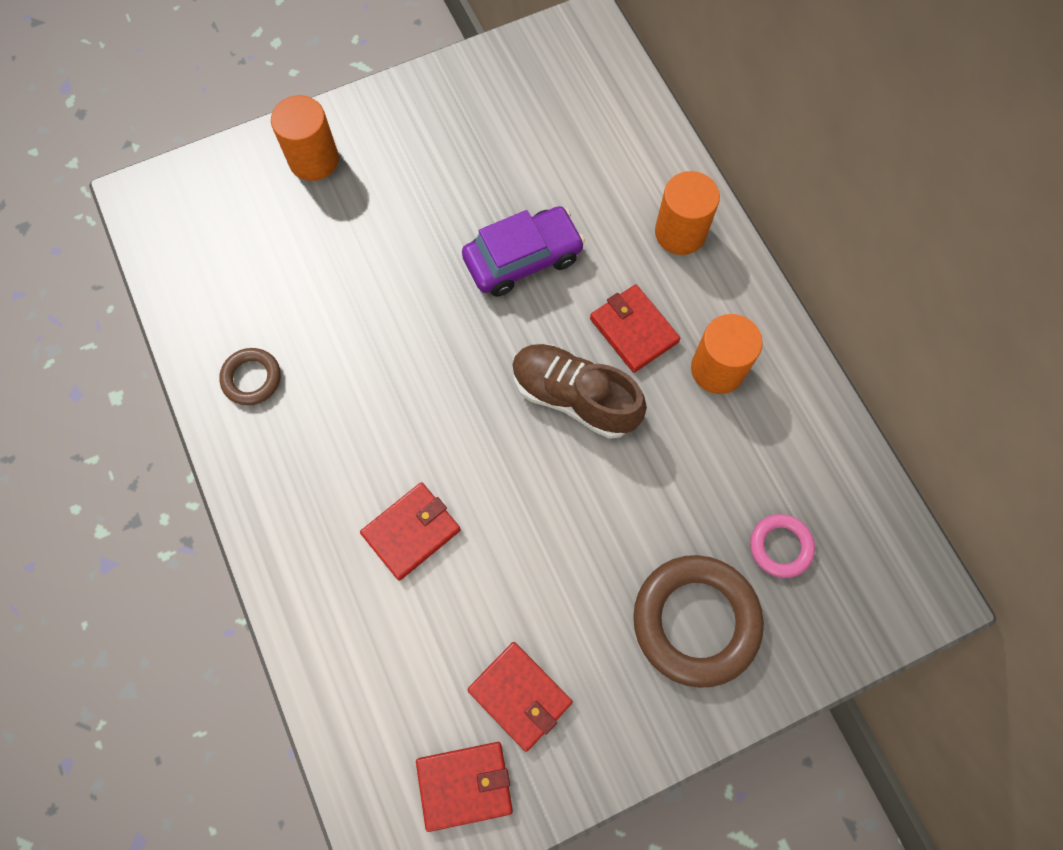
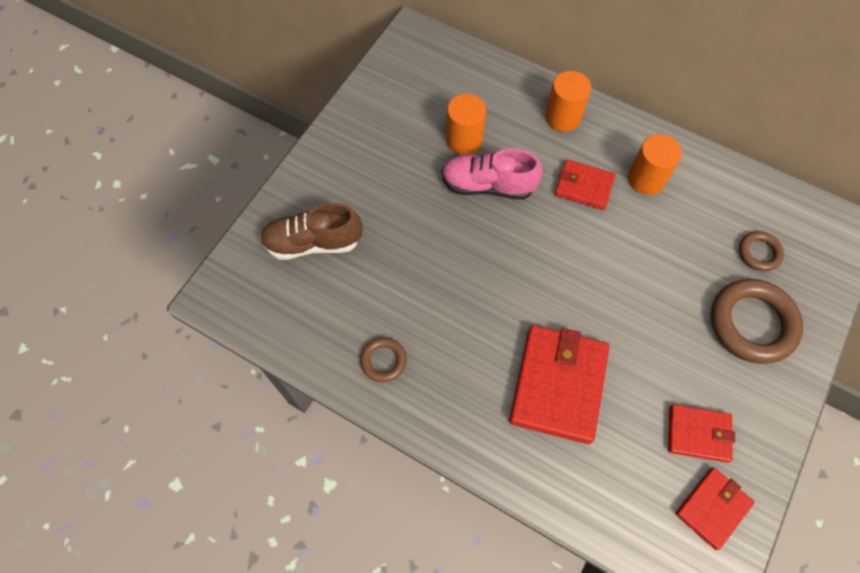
camera: 35 degrees left, 5 degrees down
(314, 160) = (310, 204): orange cylinder -> orange cylinder (464, 139)
(411, 531) = (558, 385): red wallet -> red wallet, size x1.75
(523, 258) = (488, 185): purple car -> pink shoe
(574, 397) = (583, 245): brown shoe -> brown shoe (313, 242)
(780, 547) = (759, 253): pink ring -> brown ring

